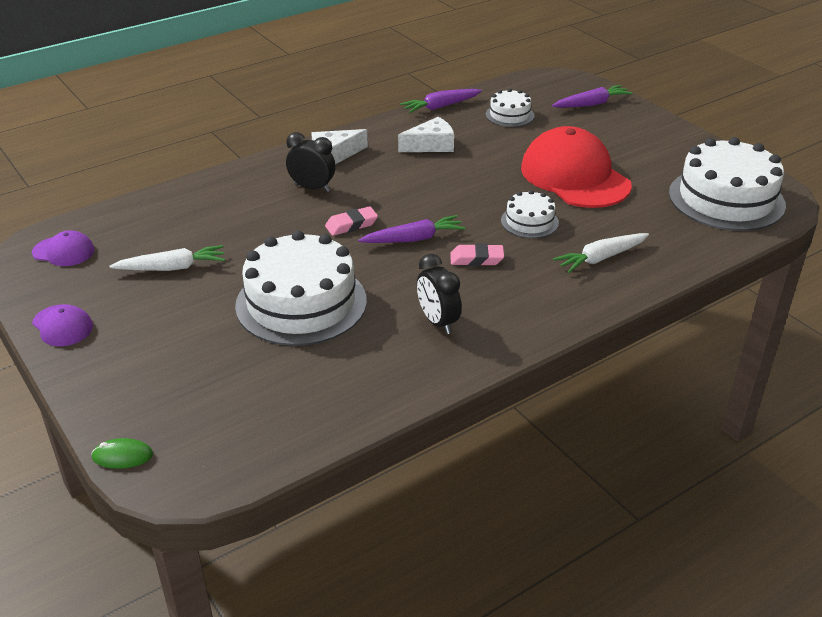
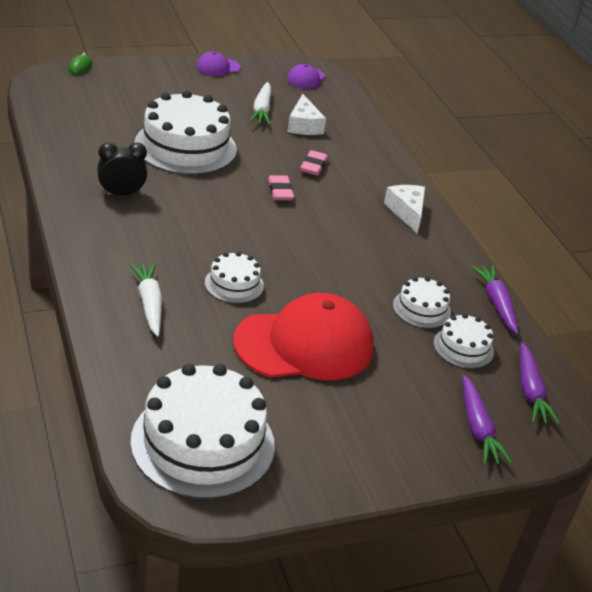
camera: 100 degrees right, 0 degrees up
(312, 188) = (350, 187): black clock -> none
(414, 239) = (241, 215): purple carrot -> purple carrot (530, 391)
(431, 145) = (407, 271): white cheese -> white cheese (303, 125)
(476, 259) = (192, 236): pink eraser -> pink eraser (313, 166)
(478, 134) = (421, 309): none -> white cake

